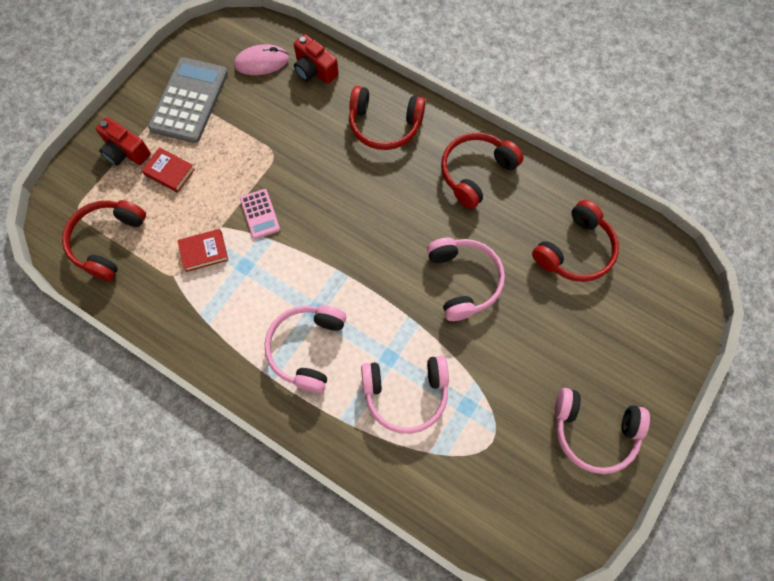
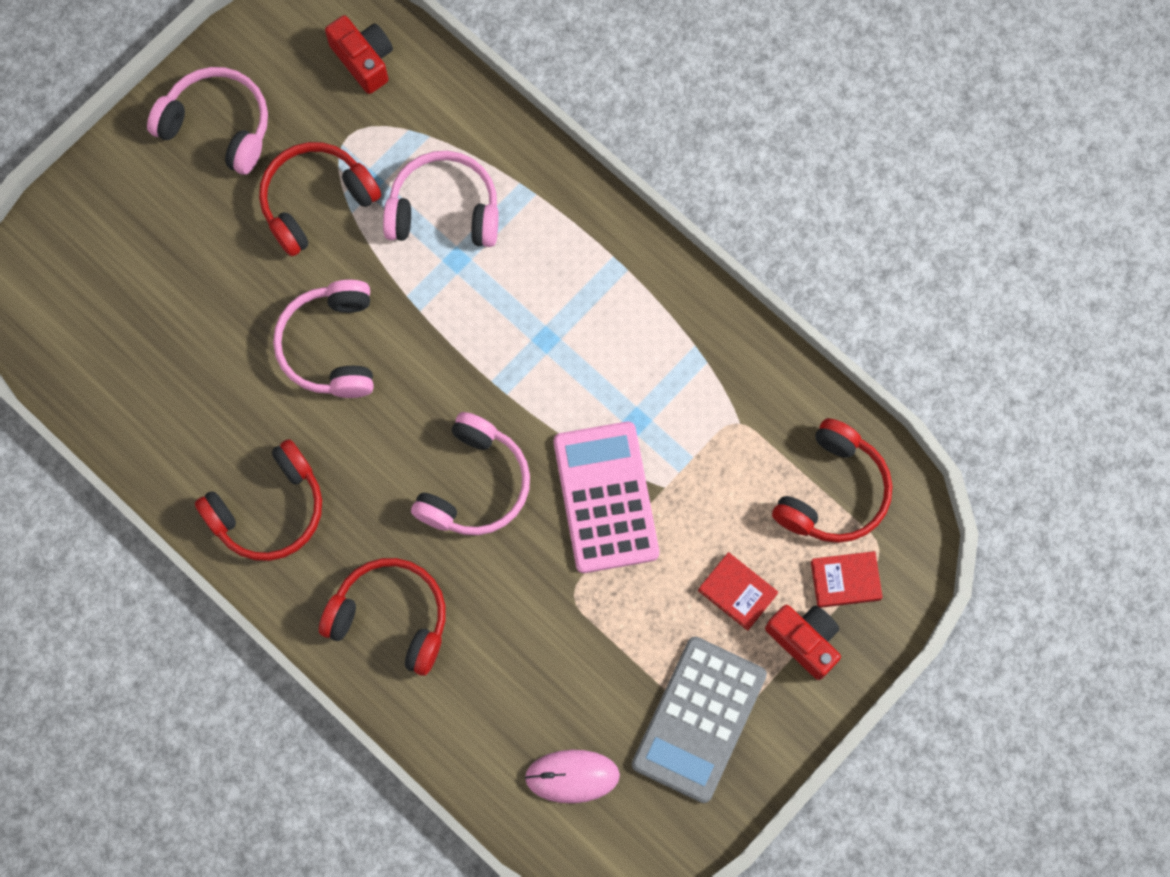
camera: 170 degrees left, 5 degrees up
(204, 251) = (693, 452): red book -> red book (845, 581)
(260, 214) = (606, 497): pink calculator -> pink calculator, size x1.95
(307, 348) = (564, 289): pink headphones -> pink headphones (474, 484)
(314, 70) = (485, 744): red camera -> red camera (364, 60)
(575, 250) = (161, 363): red headphones -> red headphones (316, 201)

